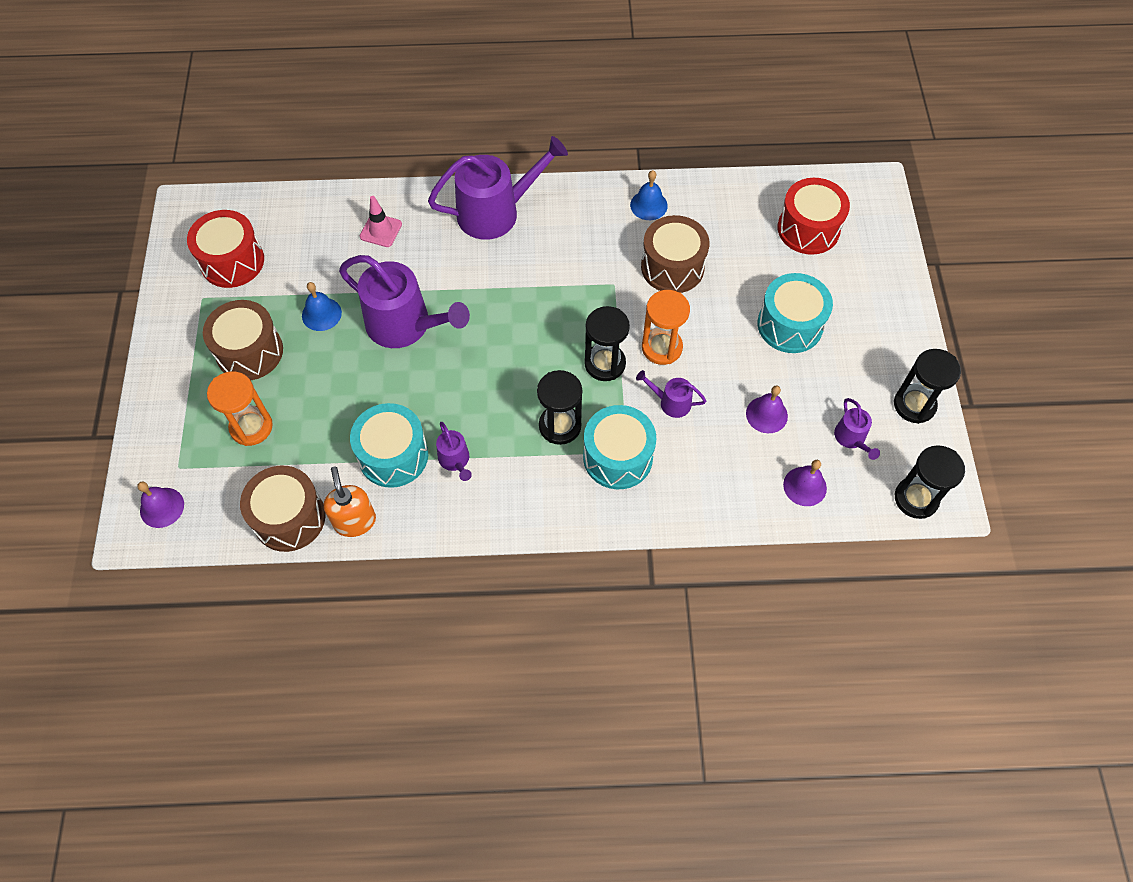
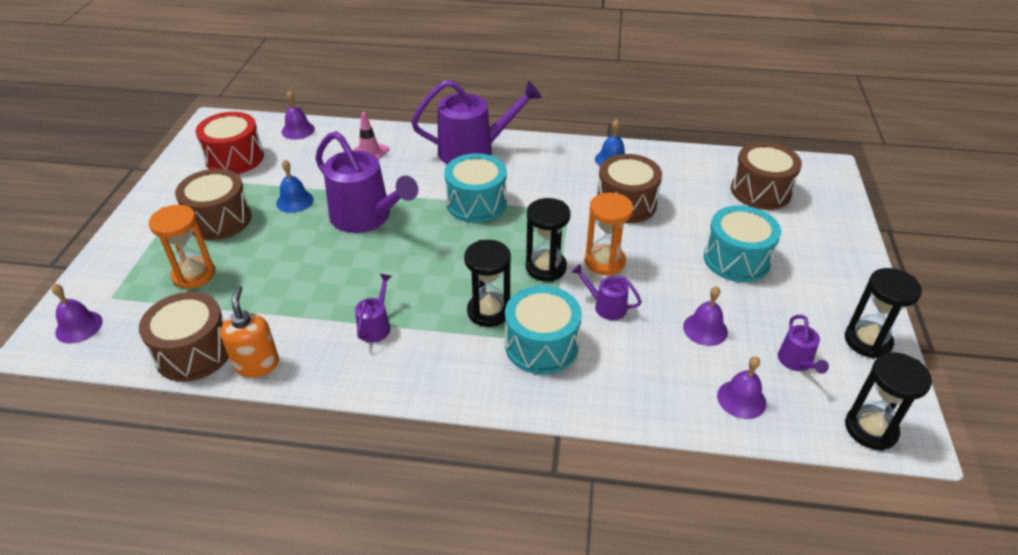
camera: 10 degrees right, 20 degrees down
(289, 208) = (298, 130): none -> purple bell
(393, 455) = (317, 314): turquoise drum -> turquoise drum (476, 203)
(455, 460) = (376, 326): purple watering can -> purple watering can turned 150 degrees counterclockwise
(808, 229) = (760, 191): red drum -> brown drum

